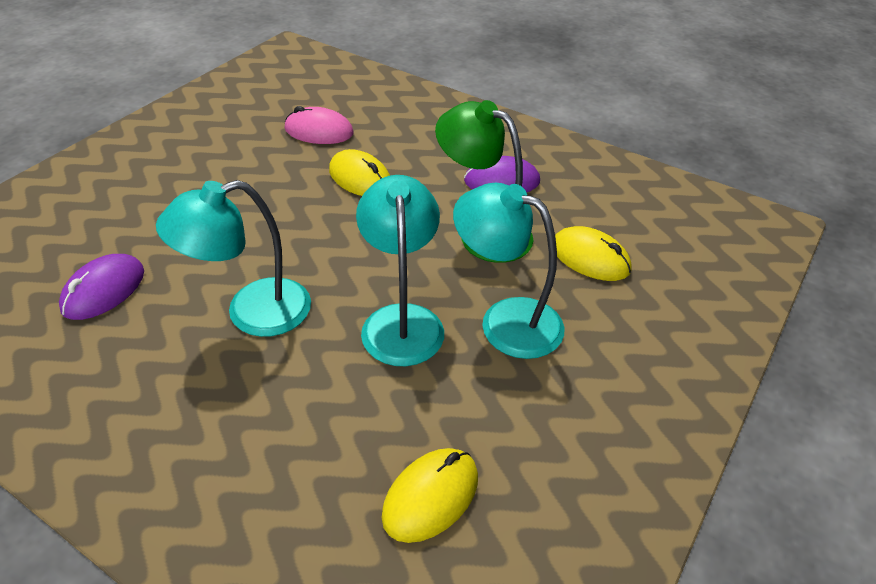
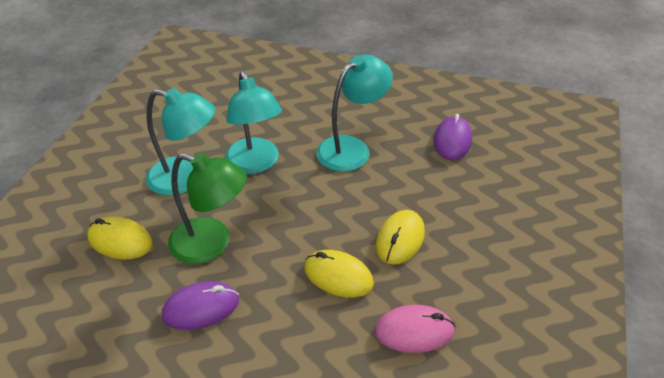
camera: 165 degrees right, 0 degrees up
(430, 496) = (215, 93): yellow mouse -> yellow mouse (400, 239)

